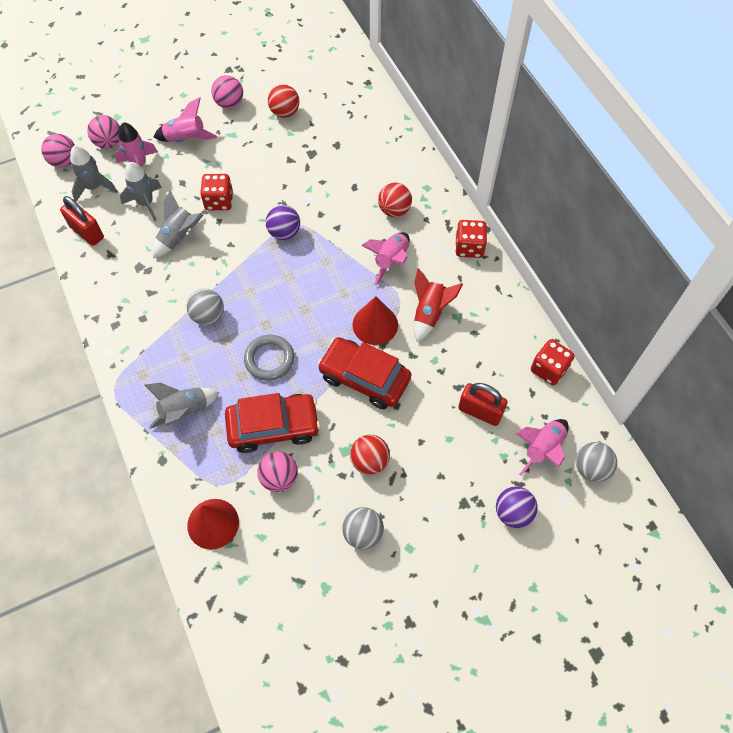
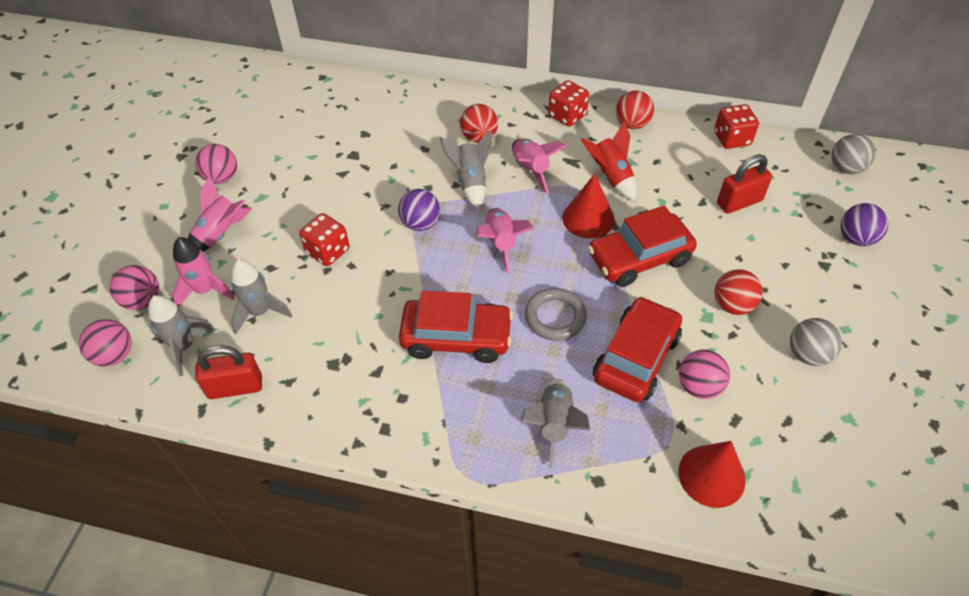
camera: 50 degrees left, 10 degrees down
(179, 237) = (335, 308): grey rocket -> grey rocket (470, 182)
(208, 316) = (456, 338): grey ball -> red car
(285, 112) = (284, 146): red ball -> red ball (632, 124)
(542, 449) = (806, 185): pink rocket -> pink rocket (501, 244)

